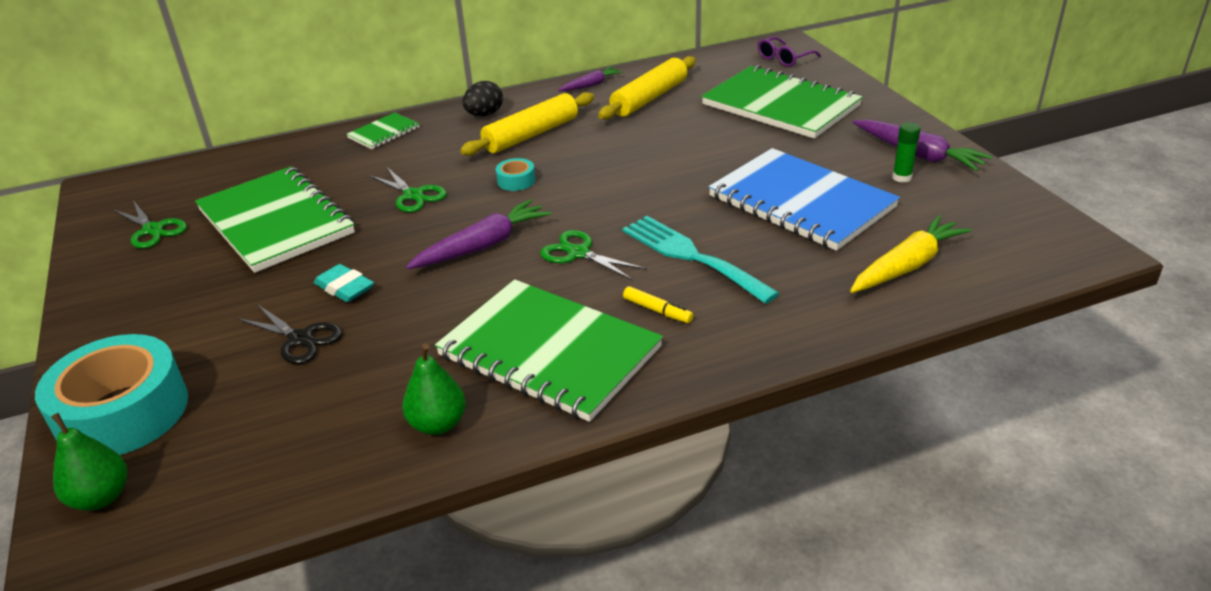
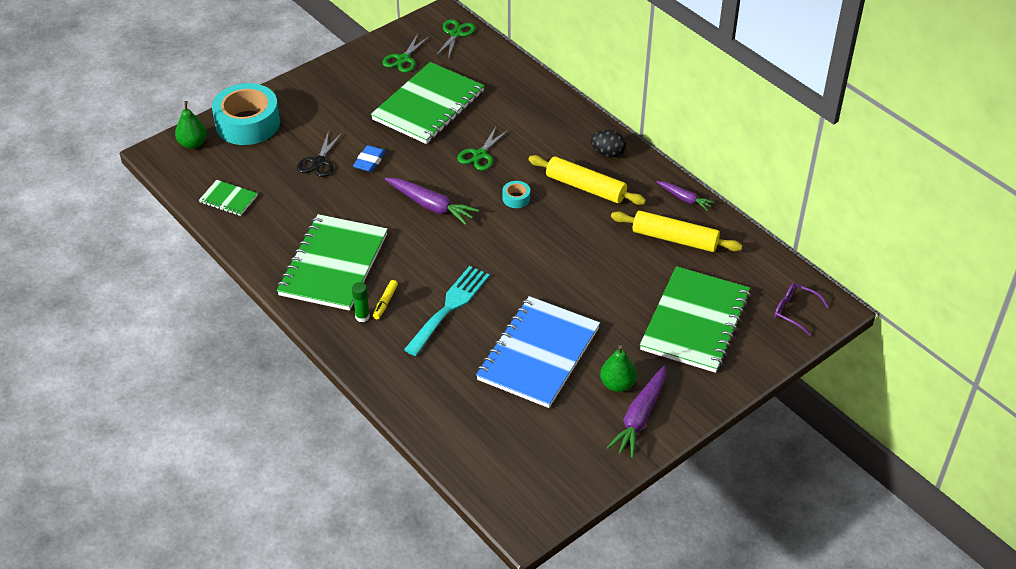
camera: 70 degrees right, 10 degrees up
(344, 288) = (369, 161): turquoise eraser -> blue eraser
(384, 133) = (559, 111): green notebook -> green notebook (228, 199)
(438, 424) = (265, 238): green pear -> green pear (617, 384)
(578, 253) = (436, 252): green scissors -> green scissors (456, 34)
(901, 178) = (596, 409): green glue stick -> green glue stick (362, 317)
(907, 266) = (471, 419): yellow carrot -> none

